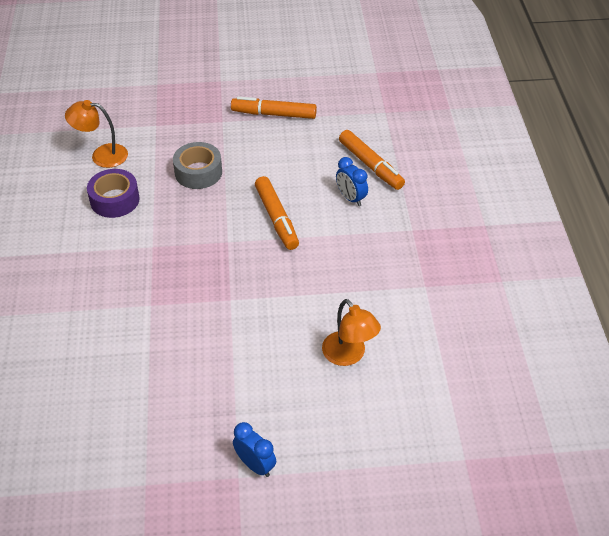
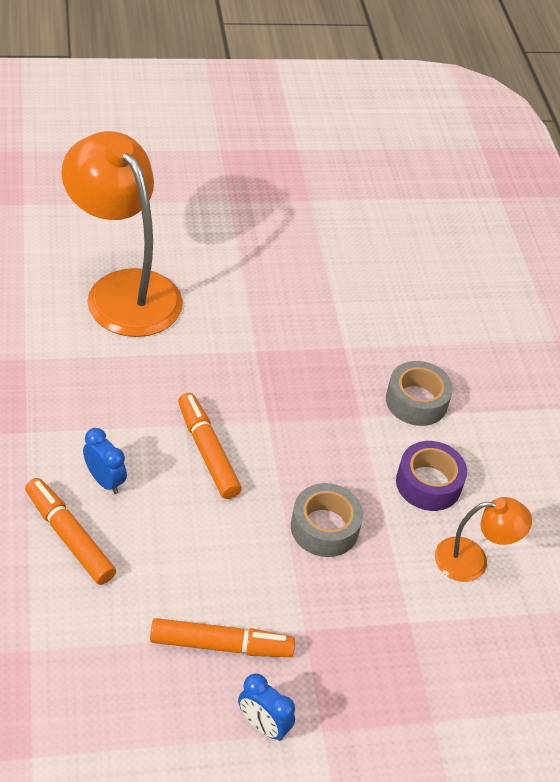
camera: 170 degrees right, 0 degrees up
(102, 259) = (416, 401): none -> grey tape
(255, 465) = (215, 208): blue clock -> blue clock (263, 725)
(349, 355) = (123, 290): orange lamp -> orange lamp, size x2.05

